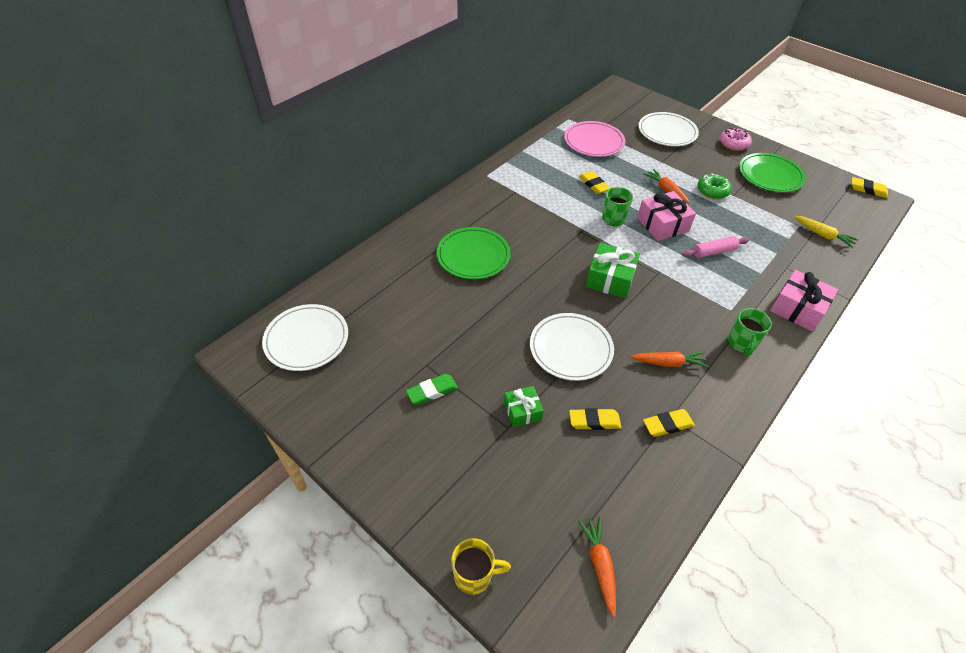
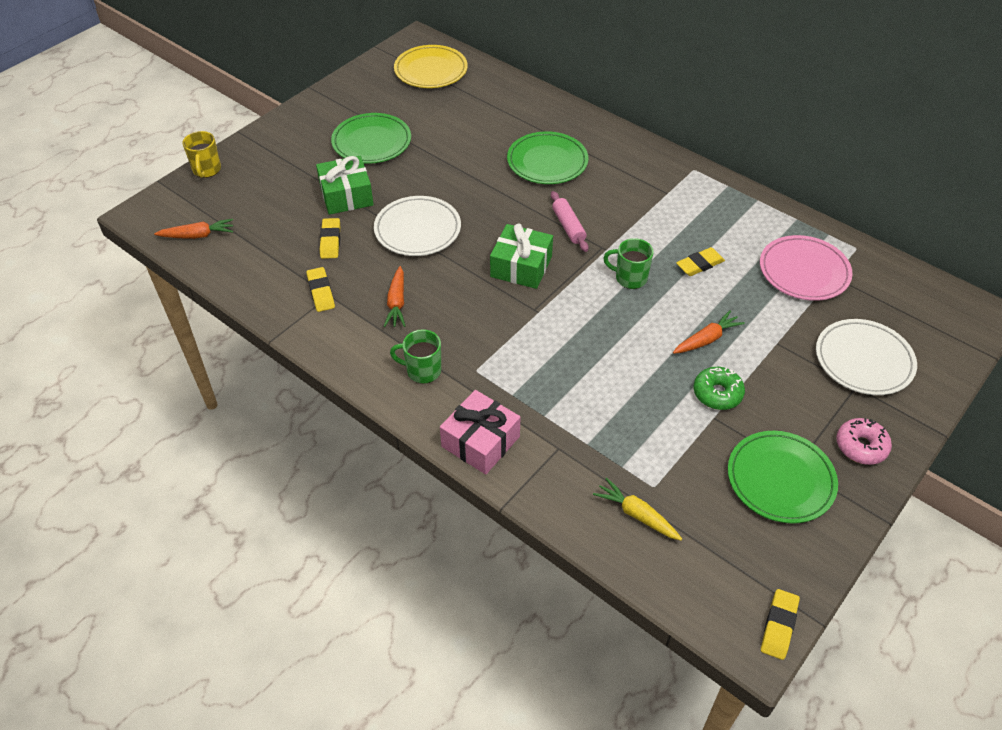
camera: 90 degrees right, 0 degrees up
(307, 340) = (431, 70): white plate -> yellow plate
(432, 391) = (371, 142): green eraser -> green plate
(522, 411) = (346, 195): green gift -> green gift, size x1.63
(662, 224) = (628, 326): pink gift -> none
(713, 252) = (581, 371): pink rolling pin -> pink rolling pin (568, 226)
(823, 235) = (637, 515): yellow carrot -> yellow carrot turned 90 degrees clockwise

